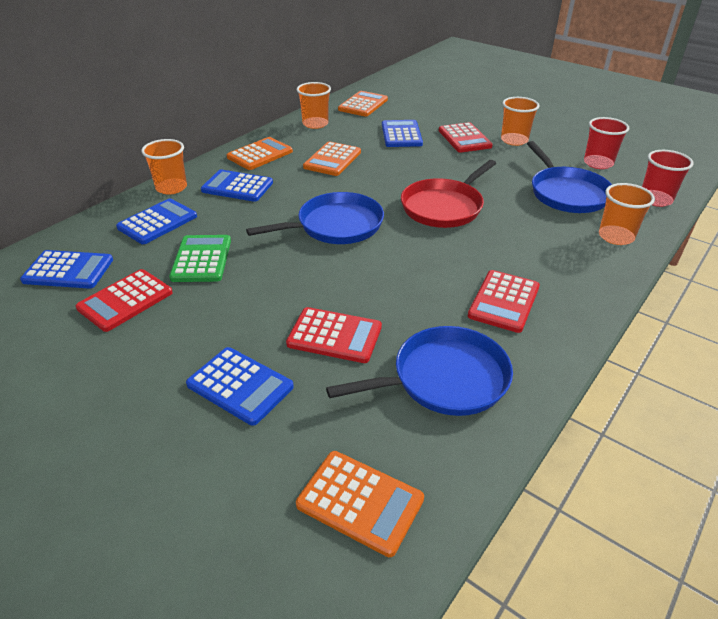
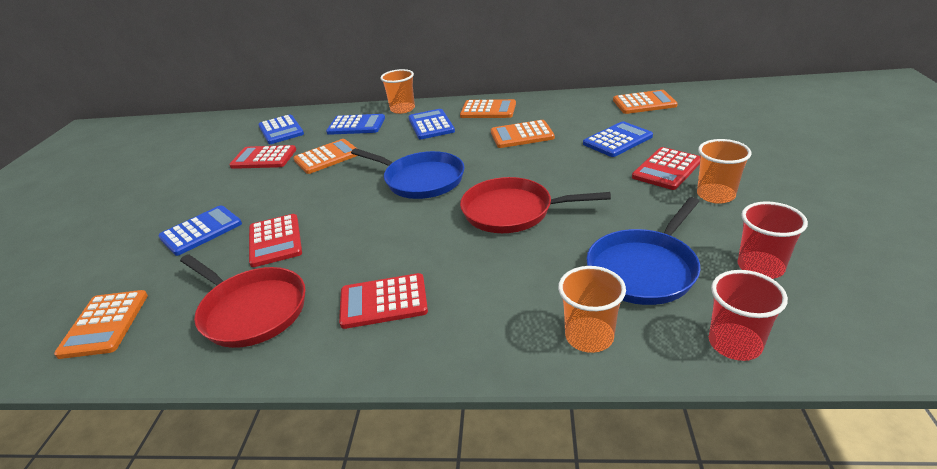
camera: 60 degrees right, 5 degrees down
(202, 259) = (327, 157): green calculator -> orange calculator
(240, 386) = (201, 231): blue calculator -> blue calculator turned 135 degrees counterclockwise
(315, 124) = (571, 104): orange cup -> none
(444, 379) = (251, 310): blue pan -> red pan

